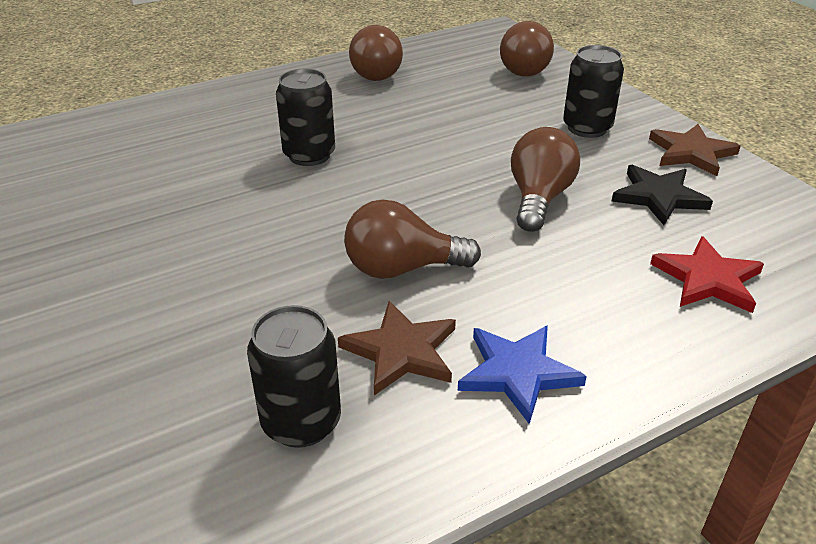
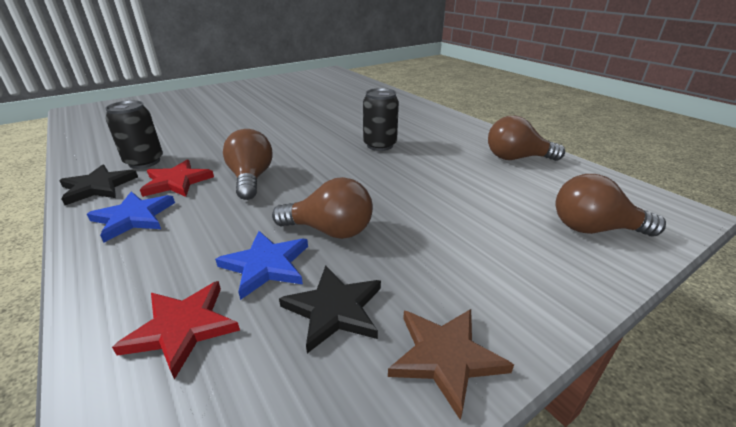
camera: 85 degrees right, 5 degrees down
(401, 351) = (177, 182): brown star -> red star
(408, 460) = (98, 187): none -> black star
(587, 128) = (473, 266): black can -> none
(607, 238) = (266, 265): none -> blue star

